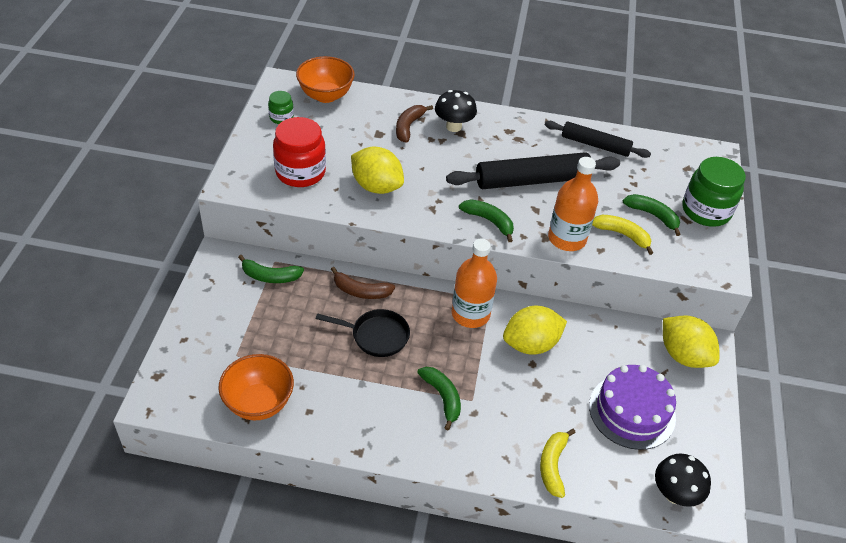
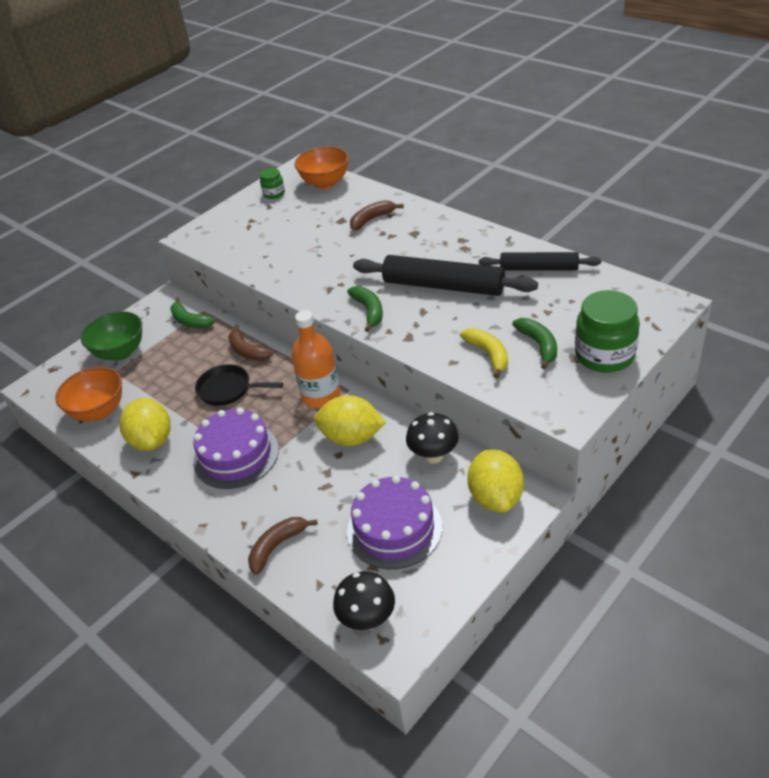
camera: 40 degrees right, 5 degrees down
(222, 332) = (120, 352): none -> green bowl
(300, 172) = (249, 237): red jar -> none
(376, 186) = (299, 261): yellow lemon -> yellow lemon (152, 440)
(376, 336) = (228, 389): black pan -> black pan turned 150 degrees clockwise
(442, 397) = (236, 455): green banana -> purple cake
(453, 127) = (412, 227): black mushroom -> black mushroom (433, 456)
(552, 465) = (277, 546): yellow banana -> brown banana
(567, 239) = (428, 344): orange bottle -> none
(595, 145) = (538, 268): black rolling pin -> black rolling pin turned 45 degrees counterclockwise

